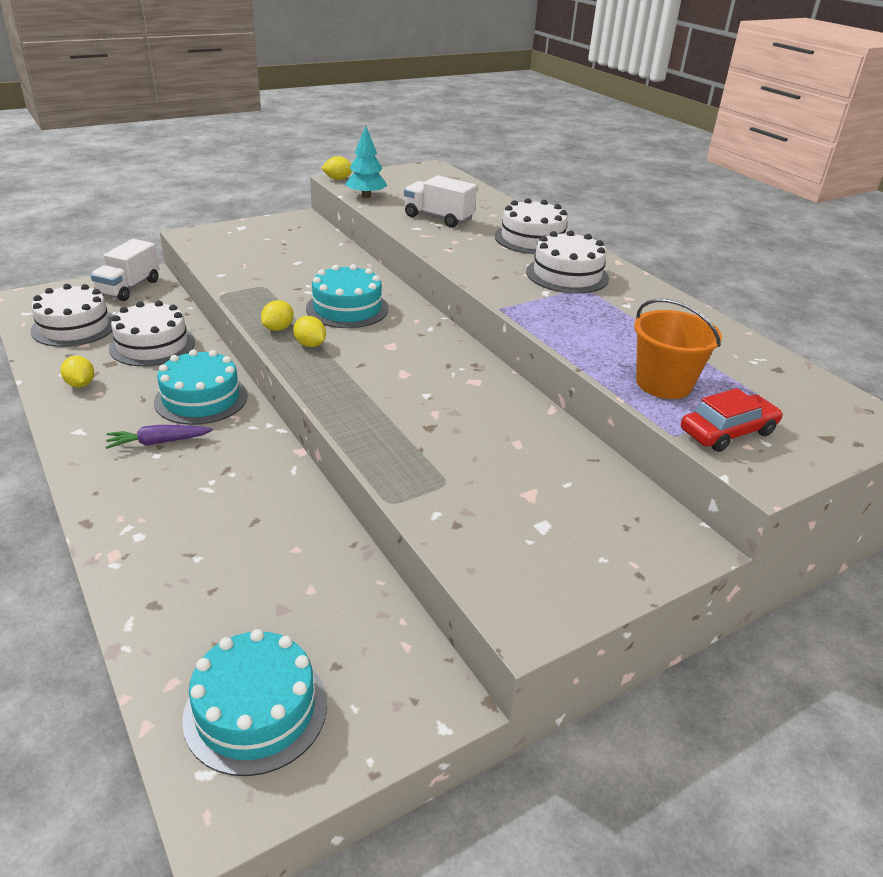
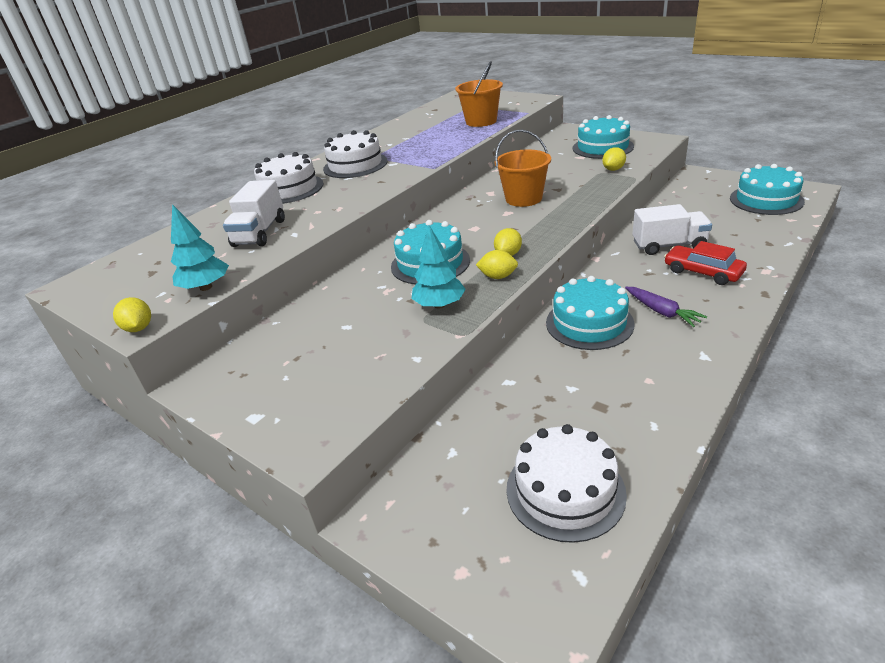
camera: 105 degrees left, 0 degrees up
(80, 384) = (652, 400): yellow lemon -> yellow lemon (613, 169)
(129, 288) = (426, 513): white truck -> white truck (669, 245)
(152, 345) = (540, 400): white cake -> none
(273, 296) = (439, 305): none -> turquoise tree
(429, 395) = (523, 198): none -> orange bucket
(552, 535) = (602, 147): none -> turquoise cake
(727, 432) = (510, 107): red car -> red car (702, 272)

